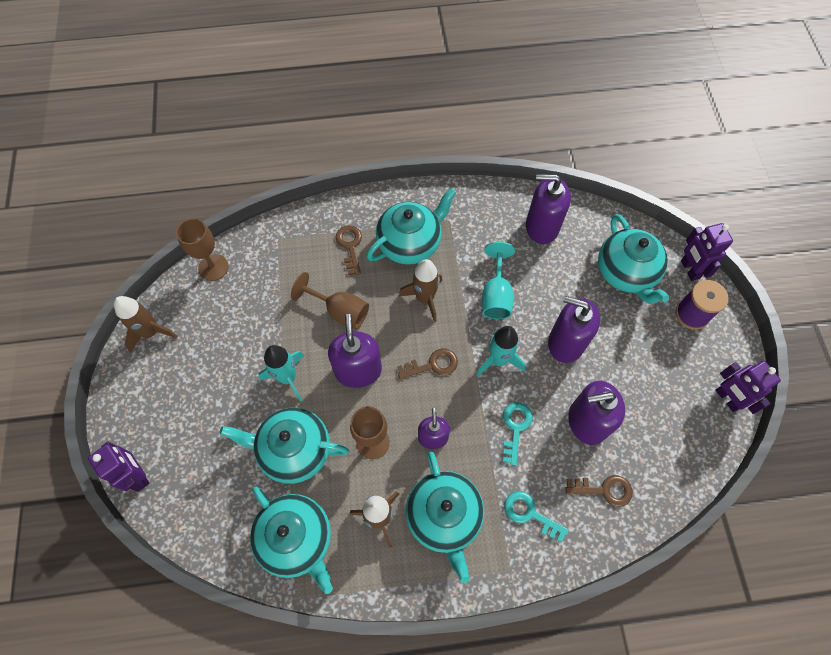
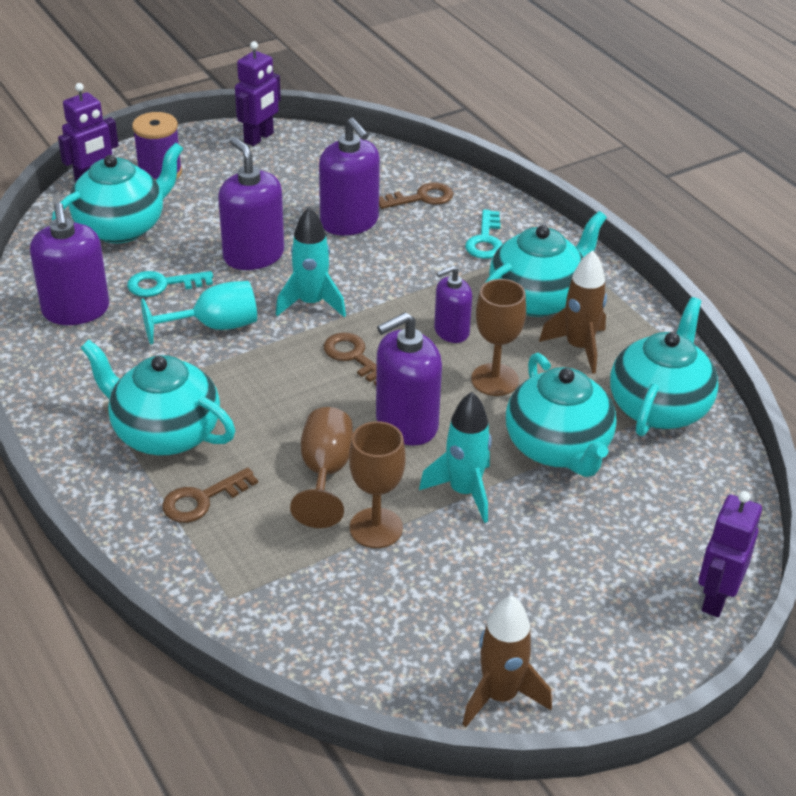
camera: 115 degrees left, 25 degrees down
(213, 267) = (331, 664): brown goblet -> brown goblet (376, 528)
(425, 298) = (255, 391): brown rocket -> none
(515, 428) = (393, 271): turquoise key -> turquoise key (163, 284)
(566, 342) = (253, 255): purple soap dispenser -> purple soap dispenser turned 150 degrees clockwise
(604, 490) = (421, 198): brown key -> brown key turned 90 degrees clockwise

